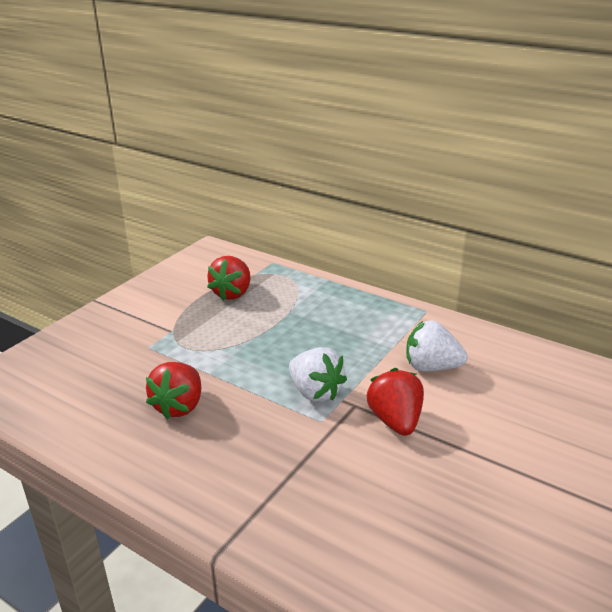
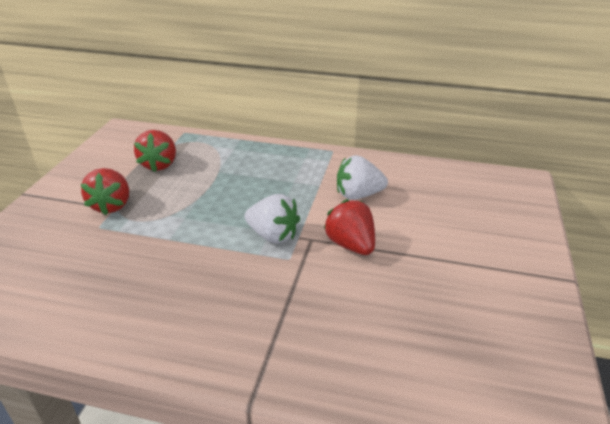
camera: 20 degrees left, 5 degrees up
(179, 406) = (153, 275): red strawberry -> red strawberry (111, 205)

